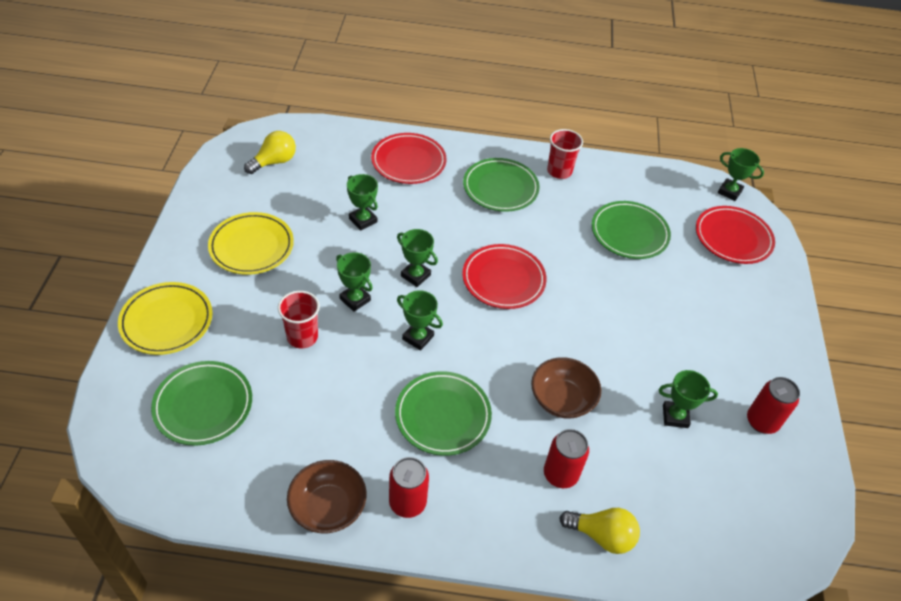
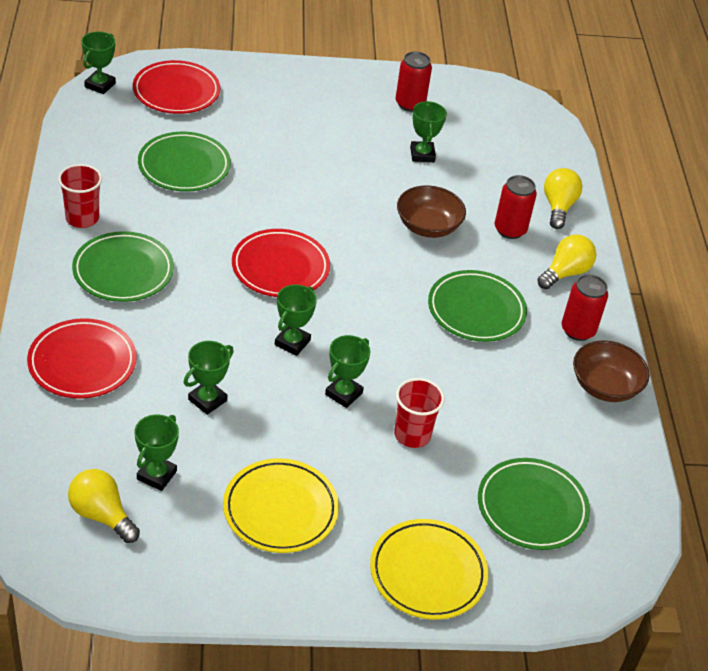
camera: 100 degrees left, 5 degrees down
(418, 337) = (383, 335): green trophy -> green trophy (156, 475)
(493, 514) = (565, 273): none -> yellow light bulb

